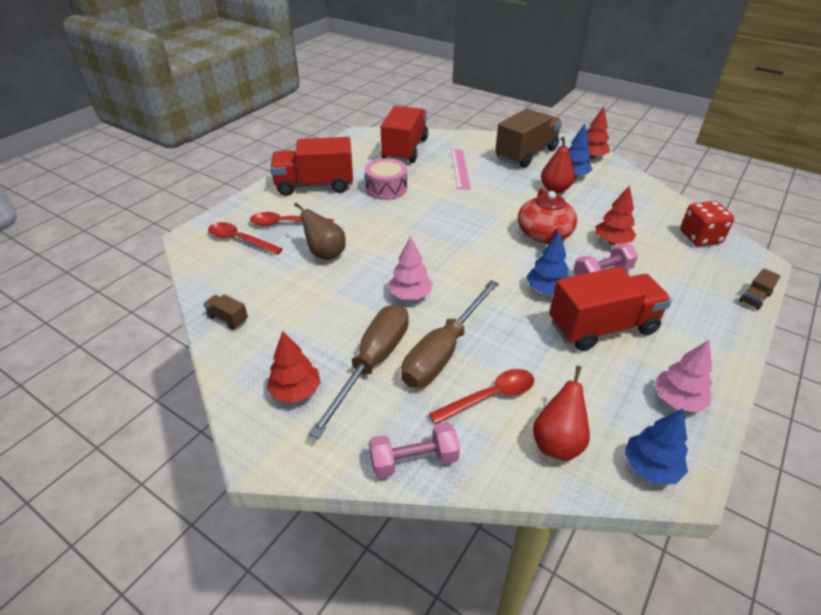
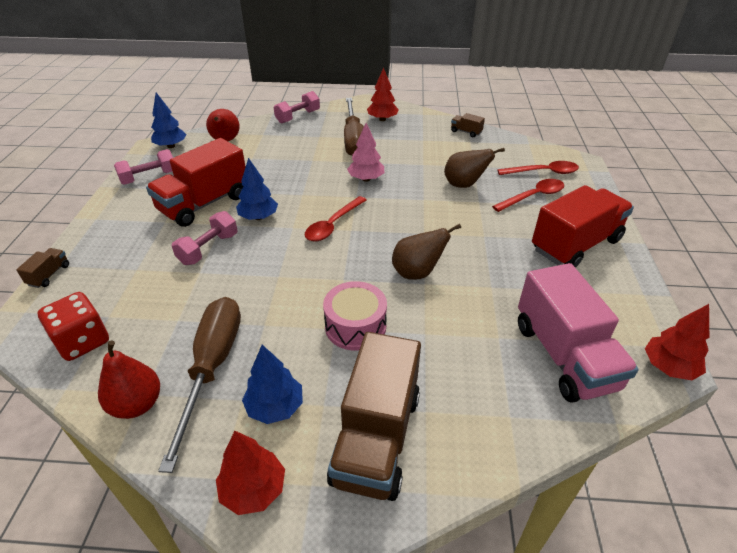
camera: 150 degrees right, 0 degrees up
(228, 318) = (466, 132): brown truck -> brown truck turned 150 degrees counterclockwise
(386, 188) = (500, 271): pink drum -> pink drum (355, 326)
(405, 150) = (564, 356): red truck -> pink truck
(443, 204) = (417, 273): none -> brown pear
(443, 351) = (315, 157): brown screwdriver -> brown screwdriver (212, 367)
(460, 168) = (450, 347): pink ruler -> none
(490, 397) = (272, 146): red spoon -> red spoon (333, 225)
(544, 235) = (281, 274): red teapot -> none
(555, 189) = (293, 359): red pear -> red pear (137, 404)
(612, 242) = (200, 292): red tree -> red tree (668, 367)
(677, 400) = (149, 177): pink tree -> pink dumbbell

